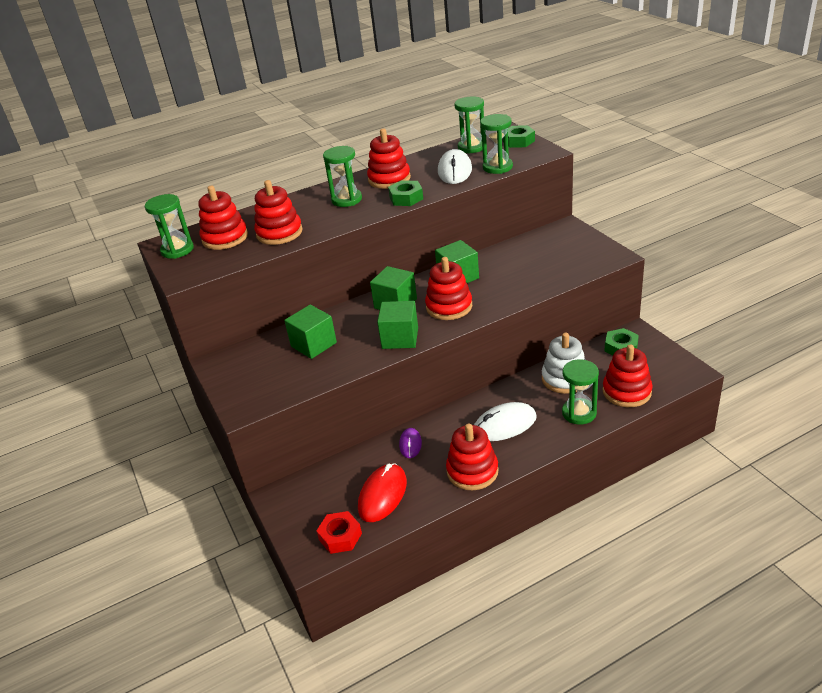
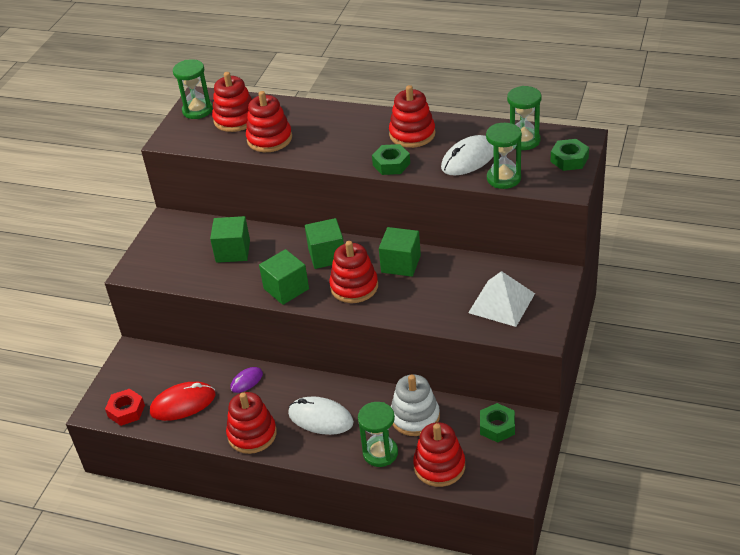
camera: 45 degrees right, 5 degrees up
(346, 200) = (354, 136): green hourglass -> none
(561, 256) = (501, 303): none -> white pyramid

